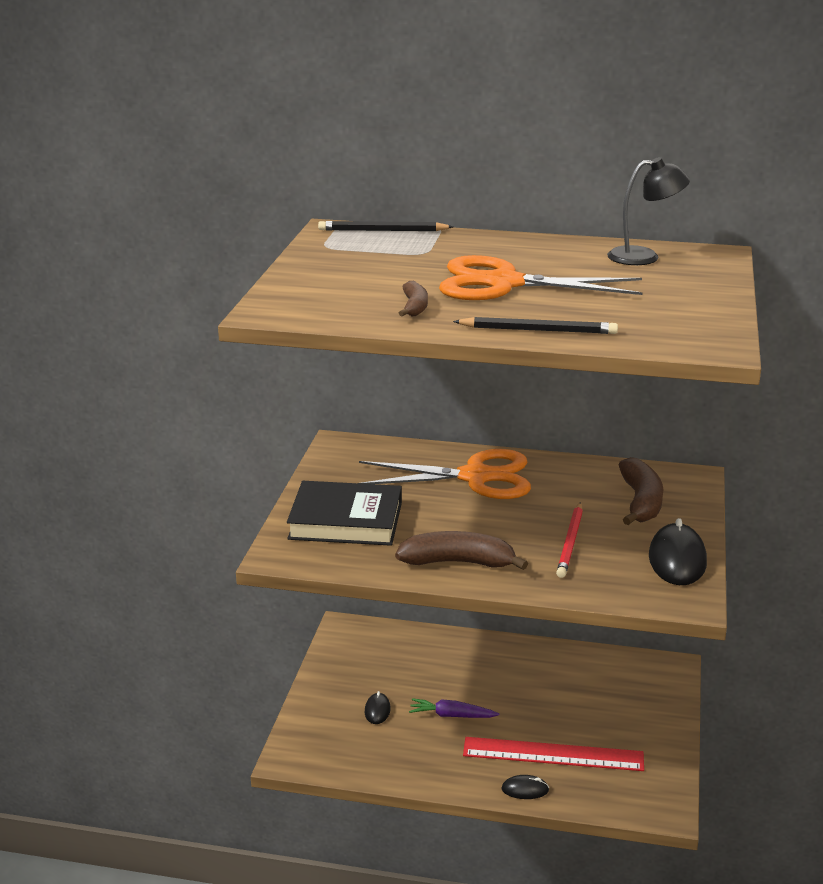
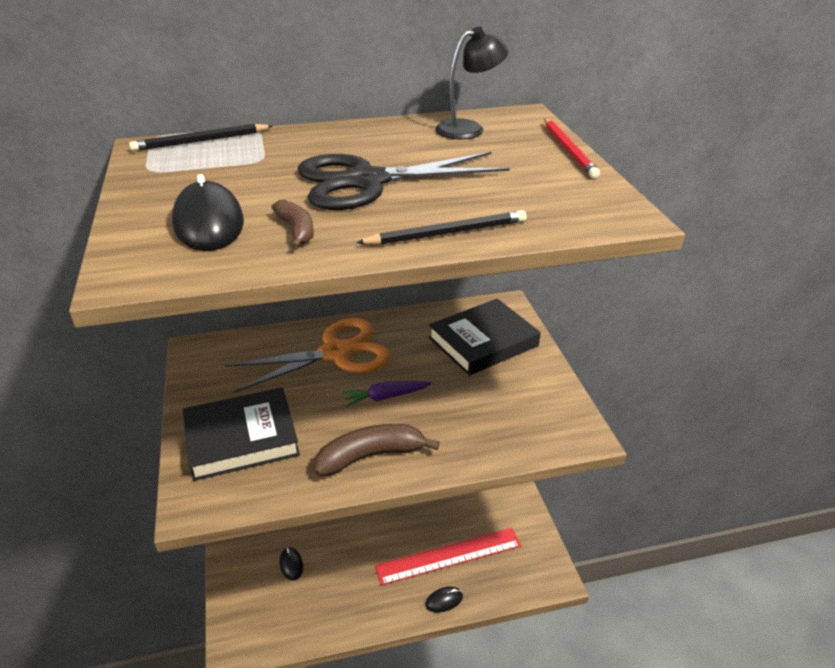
camera: 25 degrees left, 10 degrees up
(452, 715) = (354, 547): purple carrot -> purple carrot (386, 397)
(504, 283) = (367, 181): orange scissors -> black scissors
(570, 542) = (453, 401): red pencil -> red pencil (568, 150)
(640, 502) = (483, 342): brown banana -> black book
(677, 559) = (546, 393): black mouse -> black mouse (208, 223)

